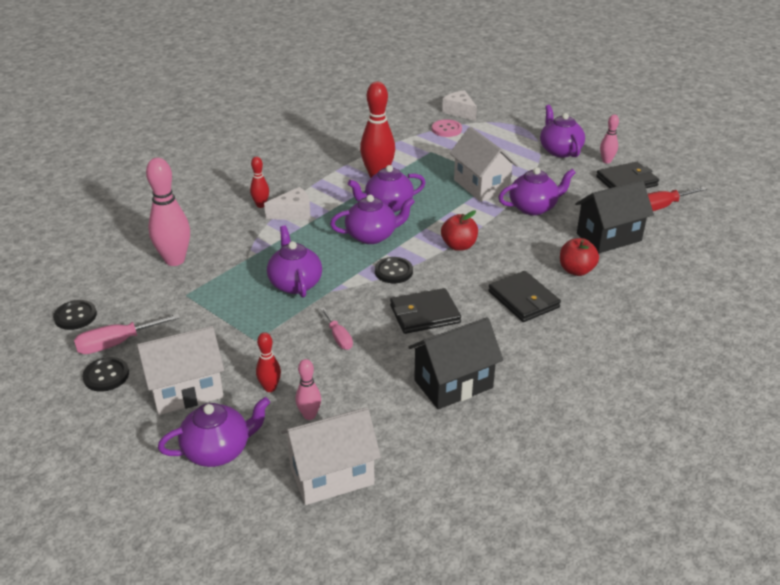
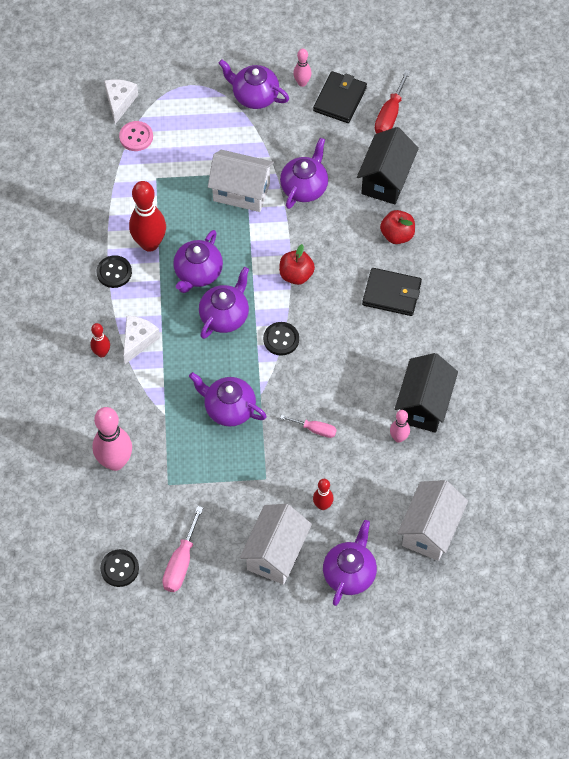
camera: 45 degrees left, 25 degrees up
(106, 376) = (211, 589): black button -> black button (114, 272)
(309, 415) = (370, 503): pink bowling pin -> pink bowling pin (398, 438)
(424, 314) = (345, 362): black wallet -> none
(459, 112) = (119, 102): white cheese -> white cheese turned 90 degrees clockwise

